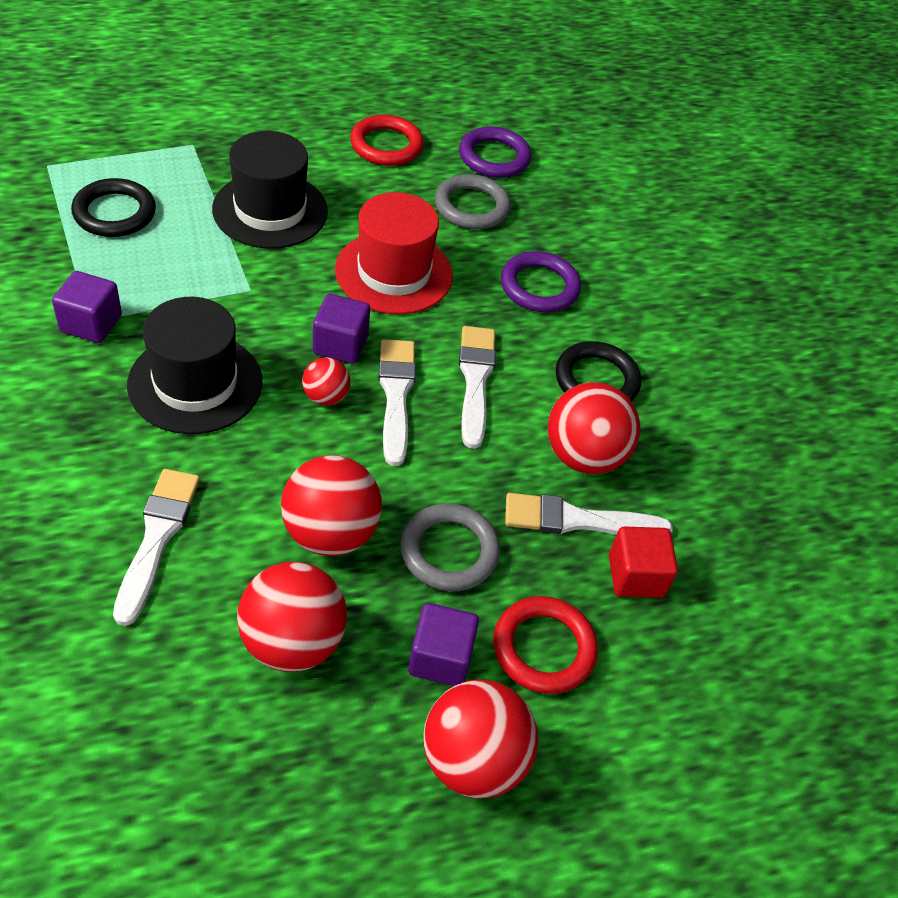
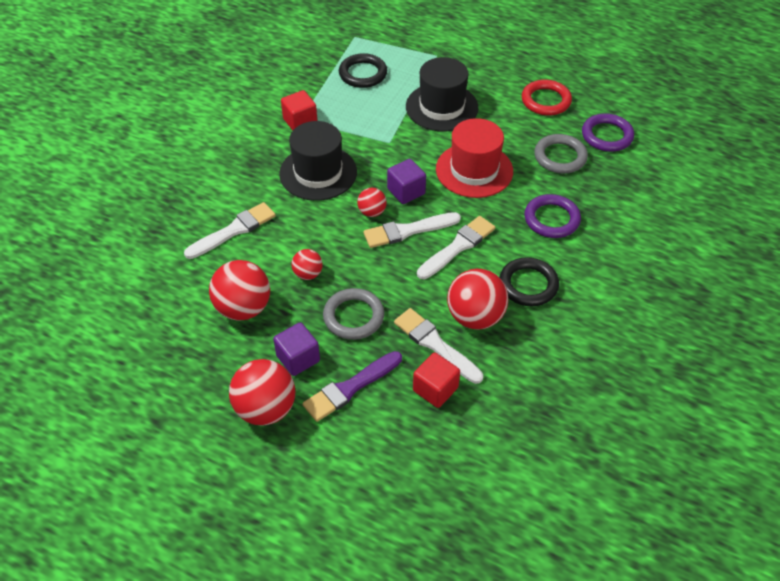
camera: 50 degrees right, 0 degrees up
(91, 323) = (300, 121): purple cube -> red cube
(330, 533) = (308, 274): red ball -> red ball, size x0.53
(396, 395) = (407, 231): white brush -> white brush turned 150 degrees counterclockwise
(543, 648) = (350, 388): red ring -> purple brush

